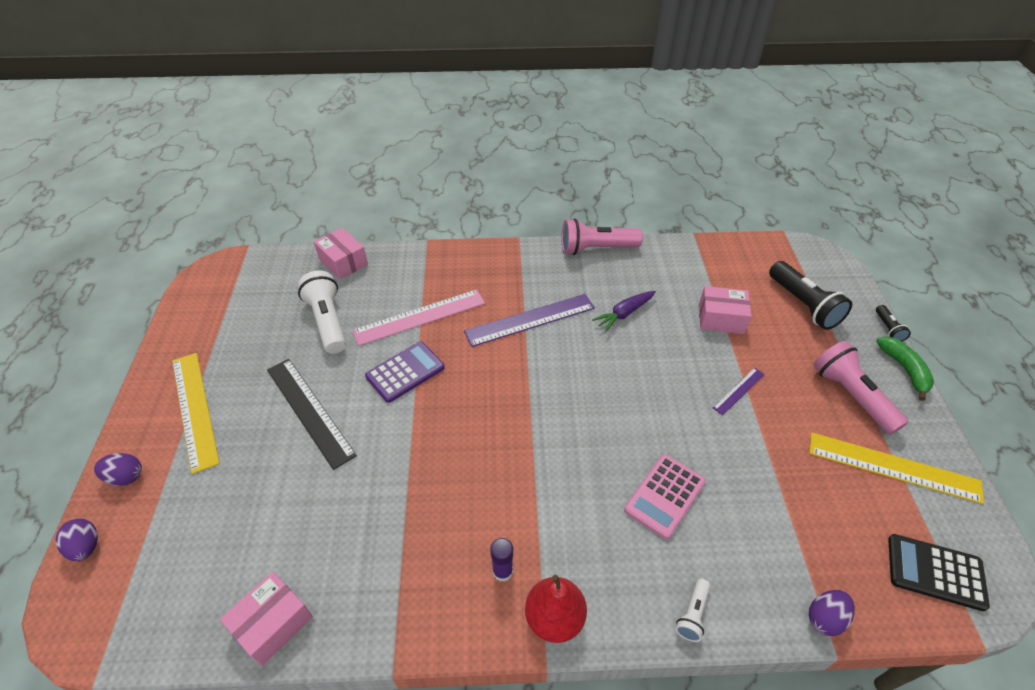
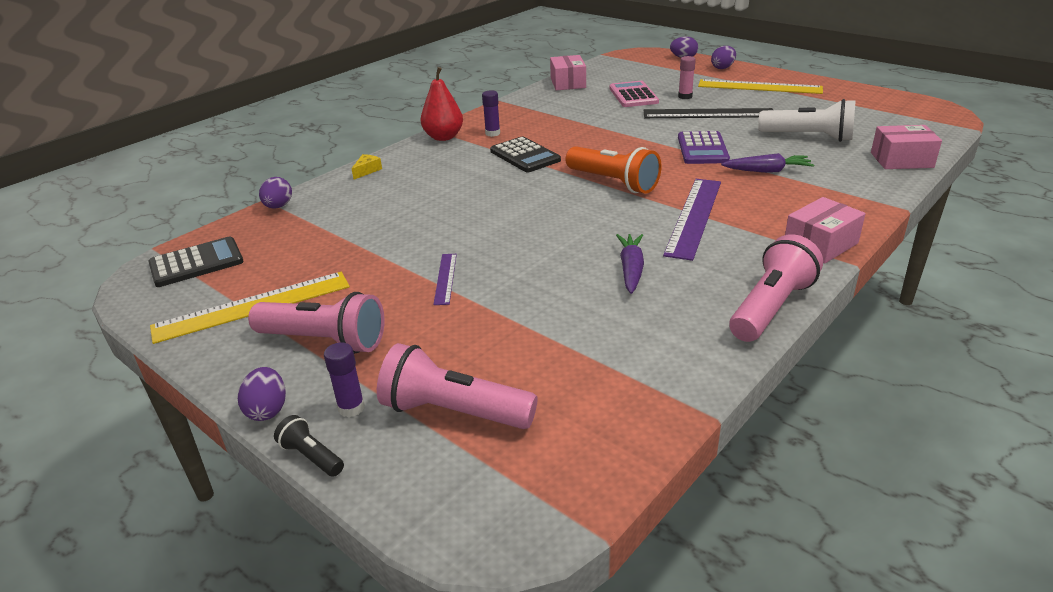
camera: 135 degrees right, 15 degrees down
(263, 457) = (685, 96): none -> pink glue stick
(420, 317) = (767, 171): pink ruler -> purple carrot
(521, 391) = (613, 182): none -> orange flashlight
(529, 492) = (525, 156): none -> black calculator
(665, 496) = (436, 196): pink calculator -> pink calculator (633, 95)
(692, 614) = (367, 171): white flashlight -> yellow cheese
(721, 318) = (534, 327): pink box -> pink box (820, 244)
(803, 305) = (454, 412): black flashlight -> pink flashlight
(855, 340) = (351, 408): none -> purple glue stick
(904, 369) = (267, 410): green banana -> purple egg

